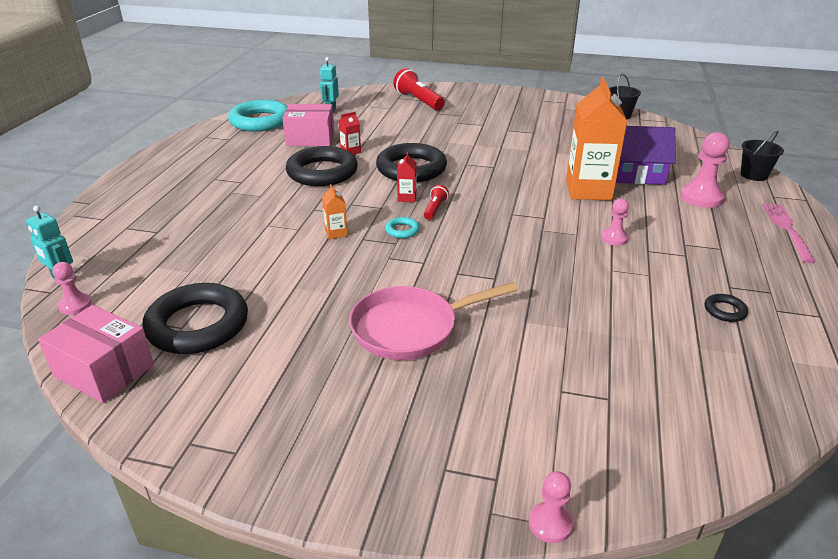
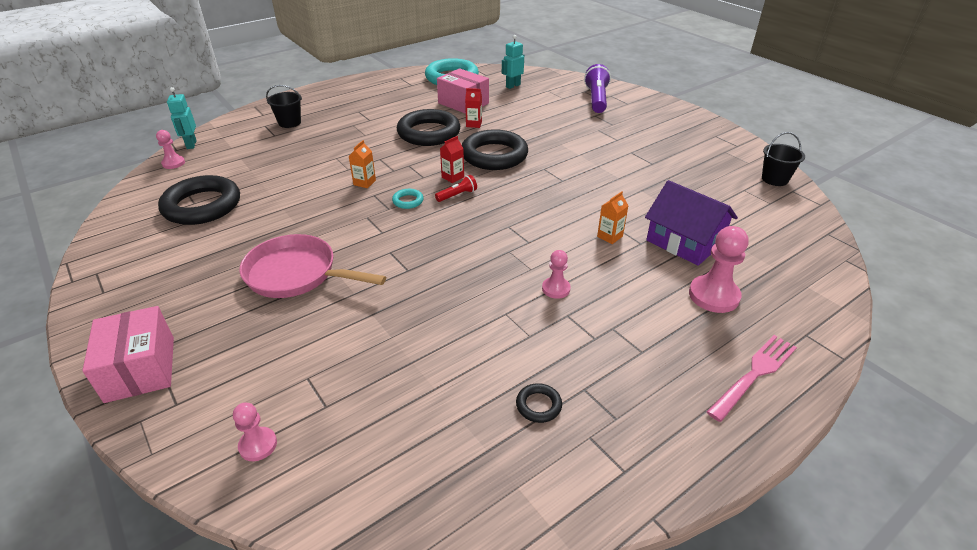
camera: 40 degrees right, 5 degrees up
(104, 371) = (128, 209): pink box -> pink box (140, 369)
(418, 101) = (596, 99): red flashlight -> purple flashlight
(550, 523) = (152, 454): pink pawn -> pink pawn (258, 445)
(588, 190) = (609, 236): orange carton -> orange carton, size x0.42
(754, 175) = (824, 302): black bucket -> black bucket (289, 123)

